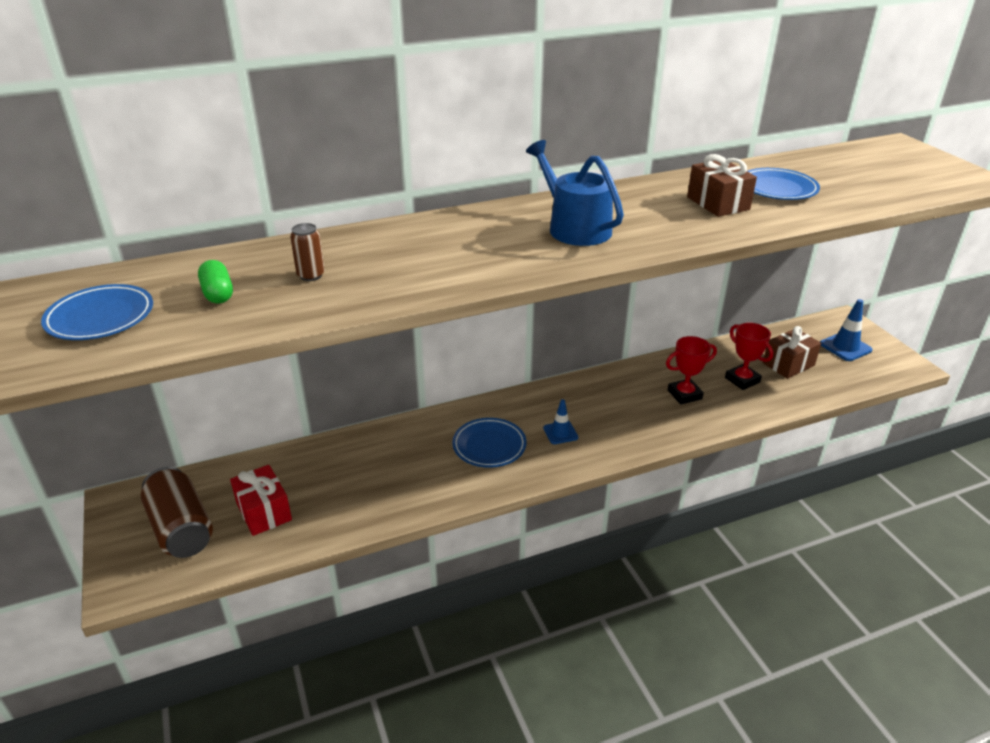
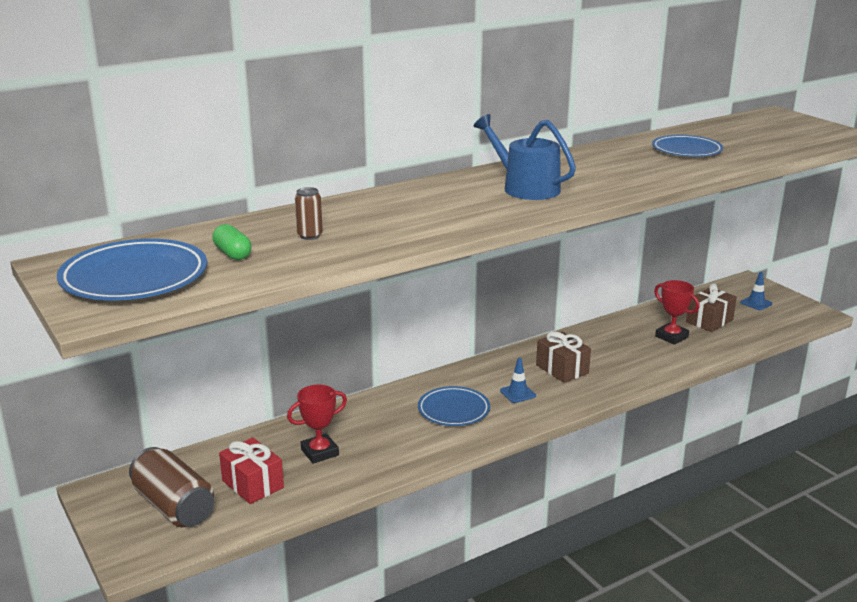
camera: 10 degrees left, 10 degrees down
(100, 317) = (134, 277): blue plate -> blue plate, size x1.51
(684, 394) = (623, 353): red trophy -> red trophy (320, 452)
(718, 203) = (640, 163): brown gift -> brown gift (562, 369)
(845, 347) = (756, 303): blue traffic cone -> blue traffic cone, size x0.66

